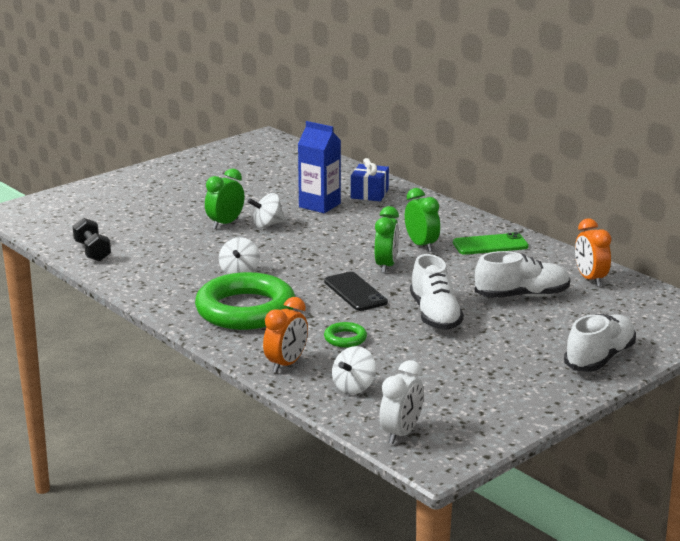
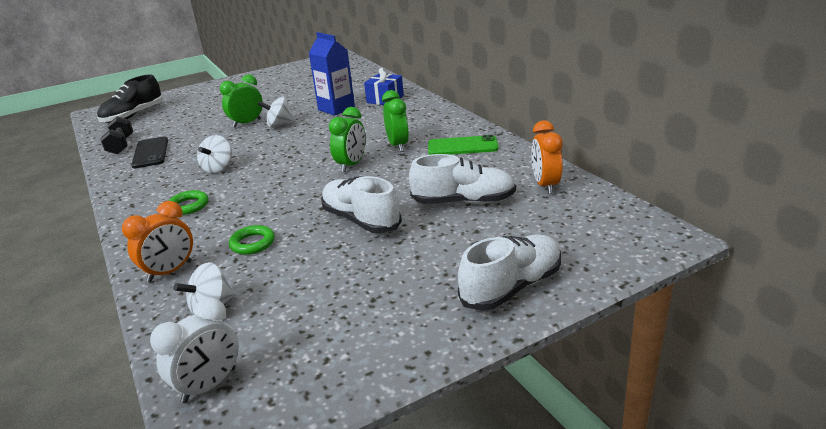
camera: 15 degrees right, 5 degrees up
(65, 216) = (133, 116): none -> black shoe
(245, 310) = (188, 206): green ring -> green ring, size x0.41
(355, 292) = (303, 191): black phone -> black phone (150, 153)
(435, 315) = (361, 220): white shoe -> white shoe turned 135 degrees clockwise

